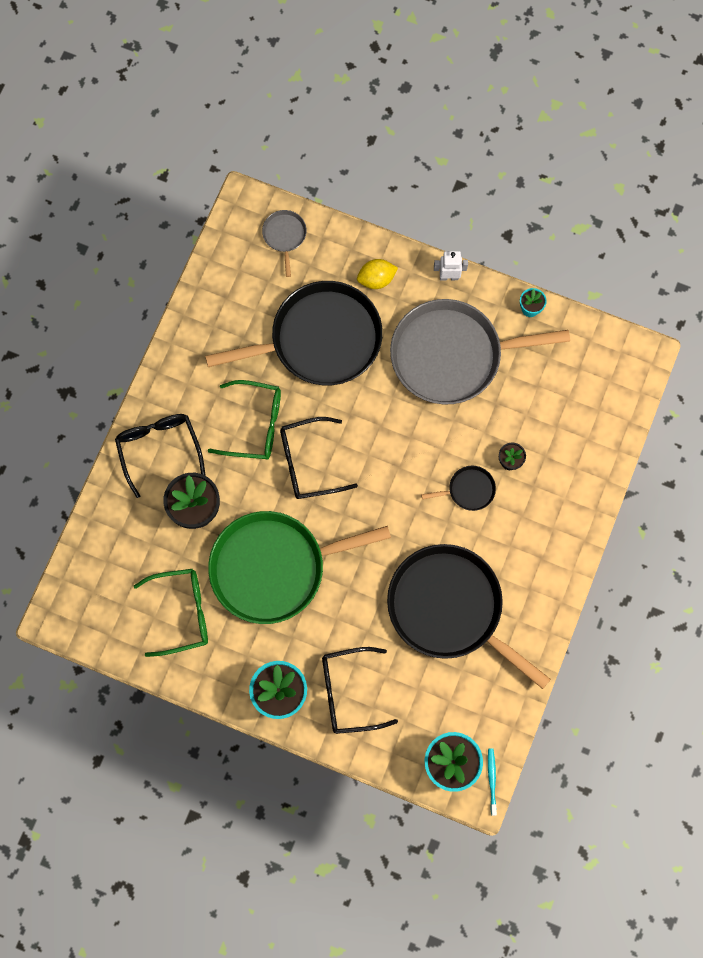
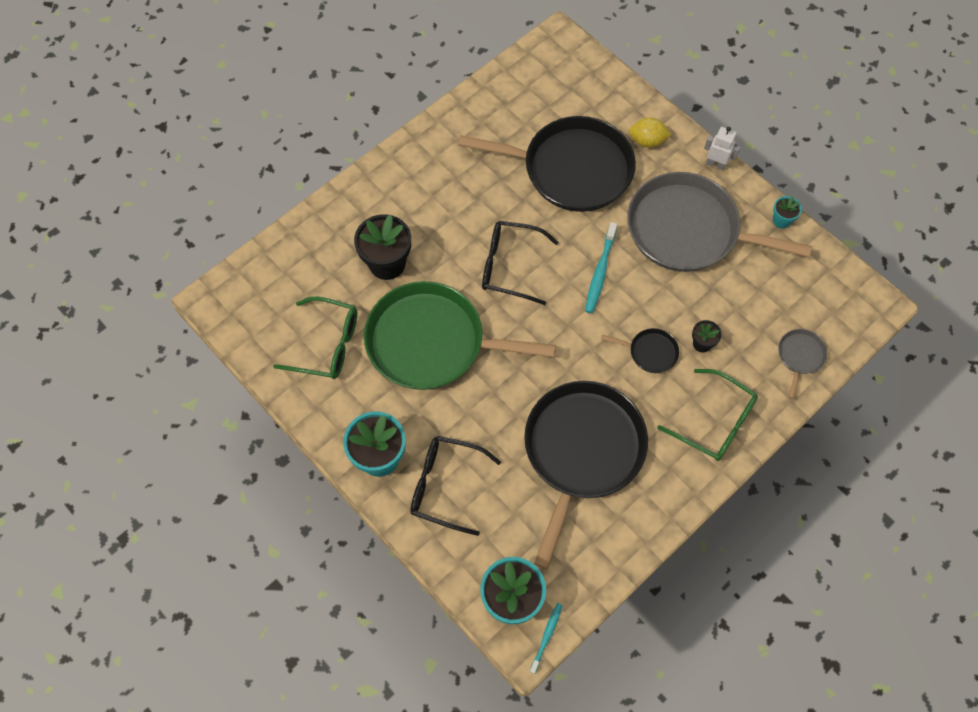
camera: 25 degrees right, 10 degrees down
(159, 449) = (381, 200): black glasses -> none
(254, 424) = (476, 214): green glasses -> green glasses (714, 422)
(284, 236) = (581, 76): grey pan -> grey pan (800, 356)
(391, 432) = (600, 272): none -> turquoise toothbrush
(450, 608) = (582, 451): black pan -> black pan turned 45 degrees clockwise

